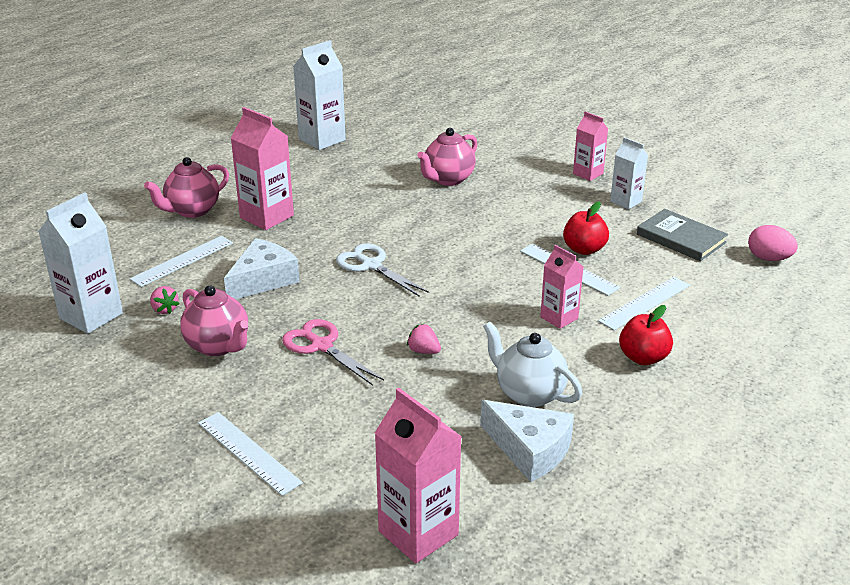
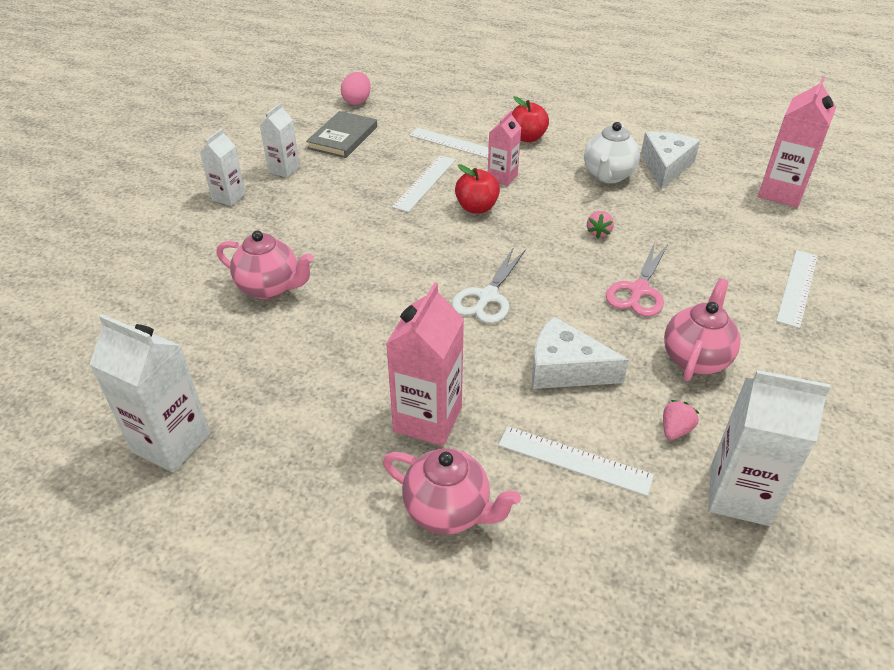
camera: 110 degrees left, 10 degrees up
(584, 249) = (386, 180): red apple -> red apple (476, 208)
(588, 174) = (228, 197): pink carton -> white carton

